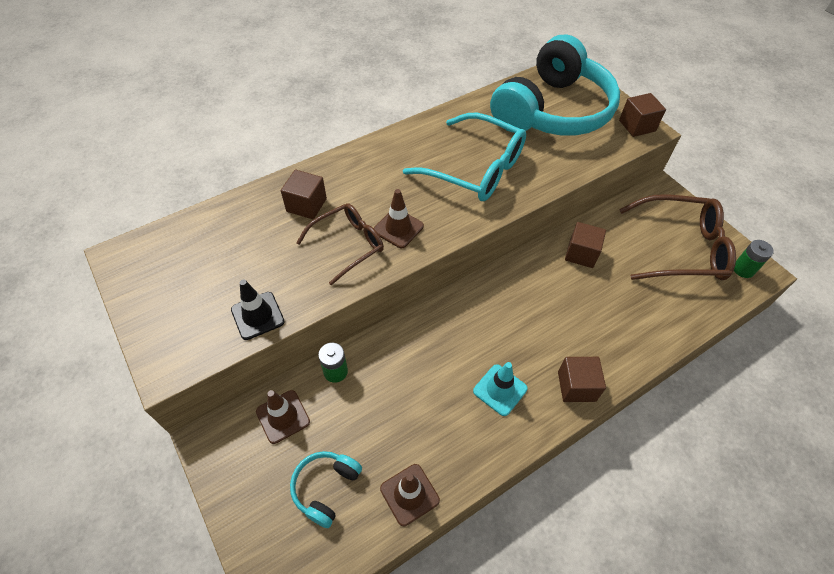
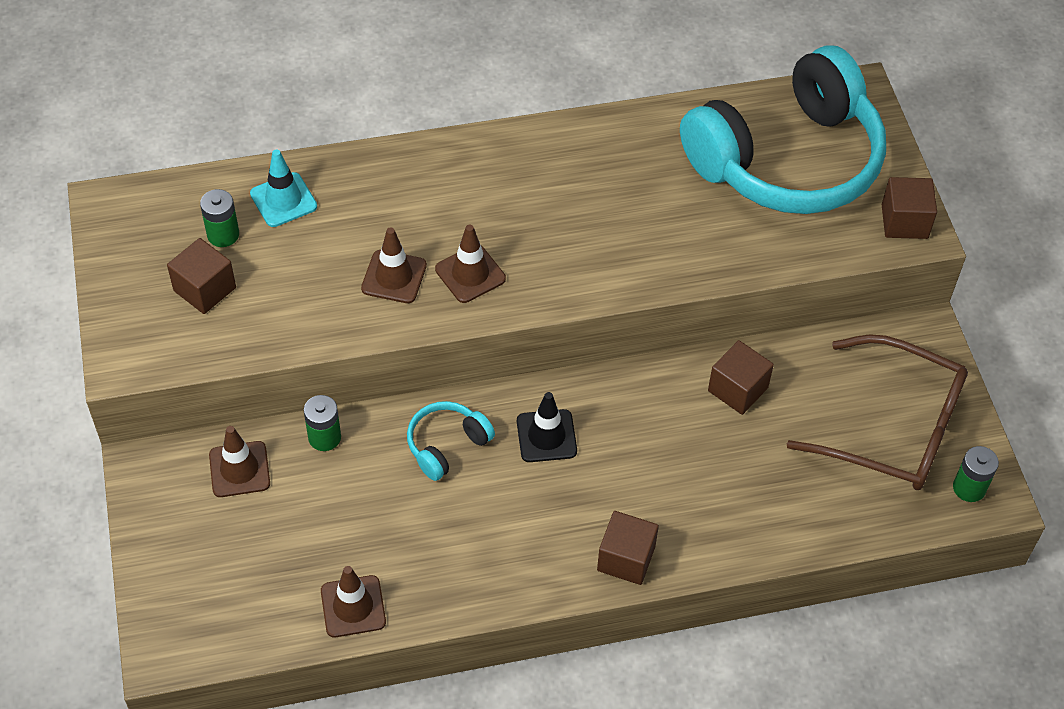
camera: 20 degrees right, 0 degrees up
(214, 252) = (223, 235): none -> green battery
(257, 315) = (247, 333): black traffic cone -> black traffic cone (546, 436)
(306, 205) = (363, 204): brown cube -> brown cube (205, 289)
(326, 488) = (259, 566): turquoise headphones -> turquoise headphones (447, 445)
(348, 245) = (394, 277): brown glasses -> brown traffic cone
(475, 168) = (619, 218): turquoise glasses -> none
(500, 390) = (523, 529): turquoise traffic cone -> turquoise traffic cone (283, 200)

